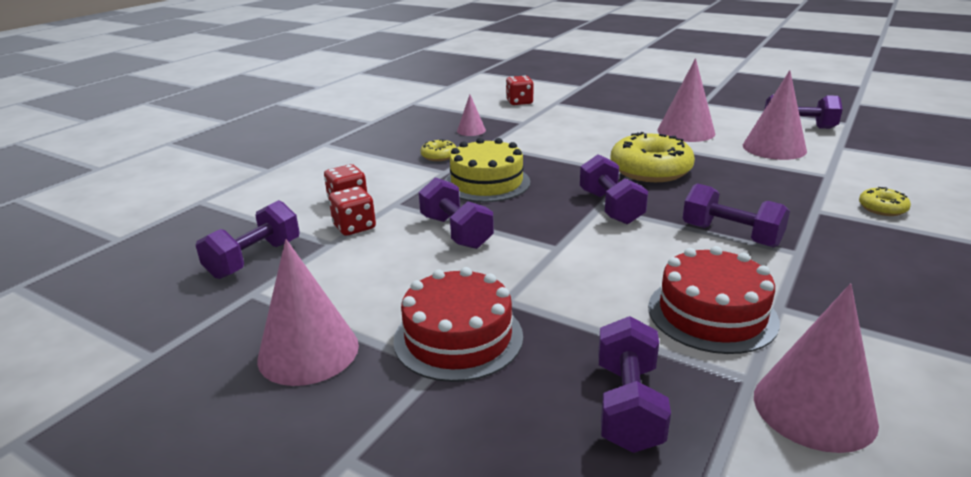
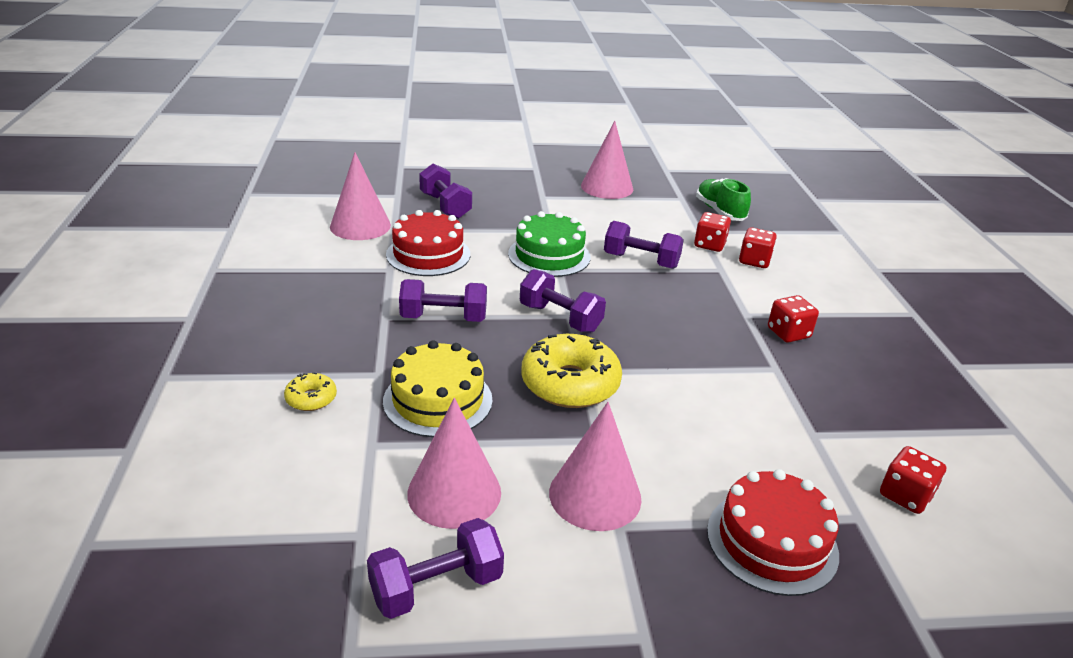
camera: 140 degrees right, 5 degrees up
(254, 259) = (720, 211): purple dumbbell -> green shoe
(439, 156) = (788, 333): yellow donut -> red dice
(458, 337) = (550, 208): red cake -> red cake (772, 541)
(471, 130) = (836, 390): pink cone -> none
(487, 183) = (692, 313): yellow cake -> yellow cake (438, 400)
(550, 266) = (549, 255): none -> green cake

